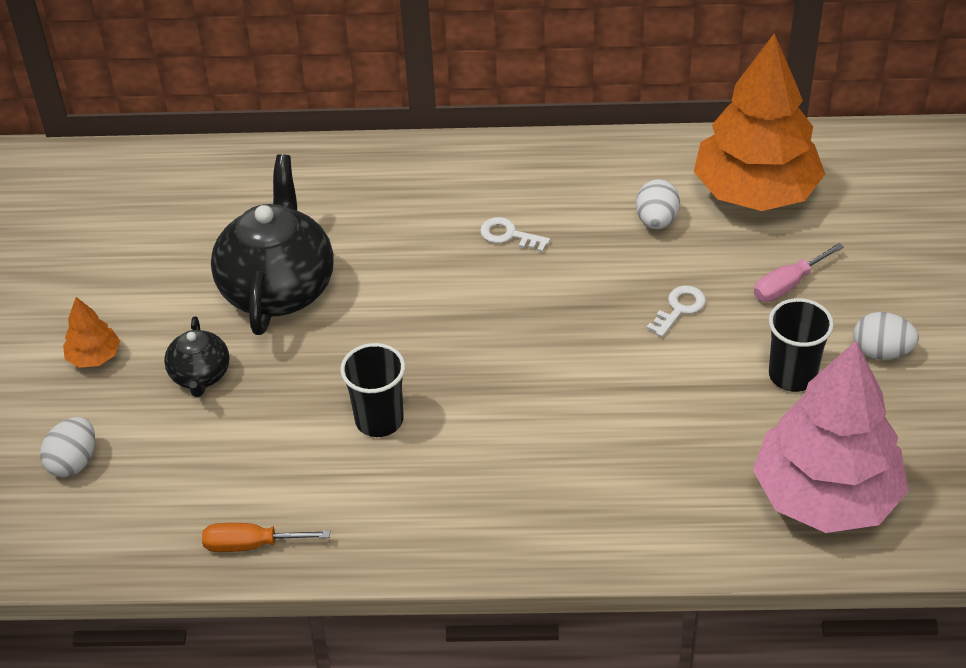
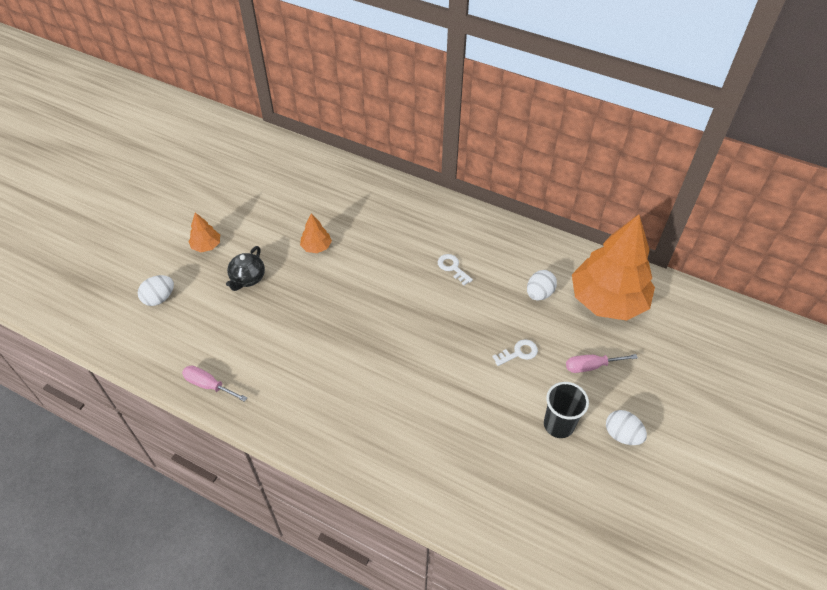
camera: 25 degrees right, 5 degrees up
(251, 545) = (208, 385): orange screwdriver -> pink screwdriver
(278, 288) = (316, 247): black teapot -> orange tree
(379, 420) = (317, 344): black cup -> none
(826, 496) = (530, 512): pink tree -> none

